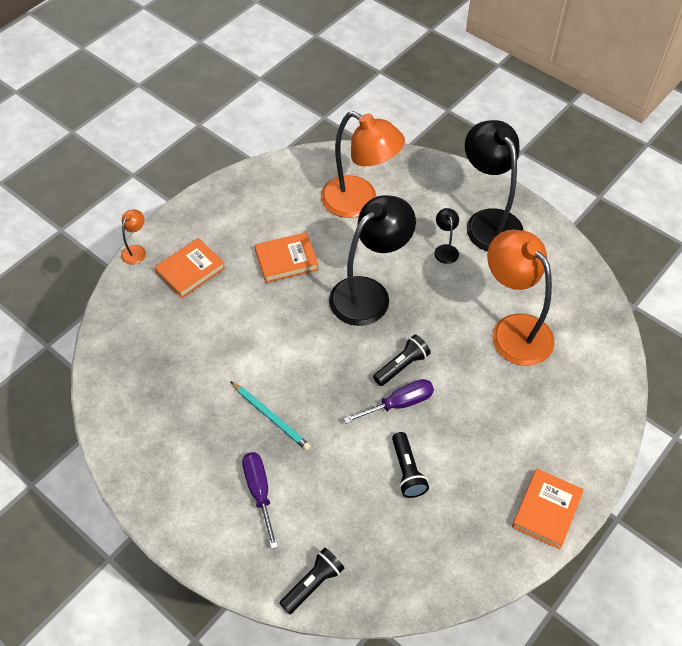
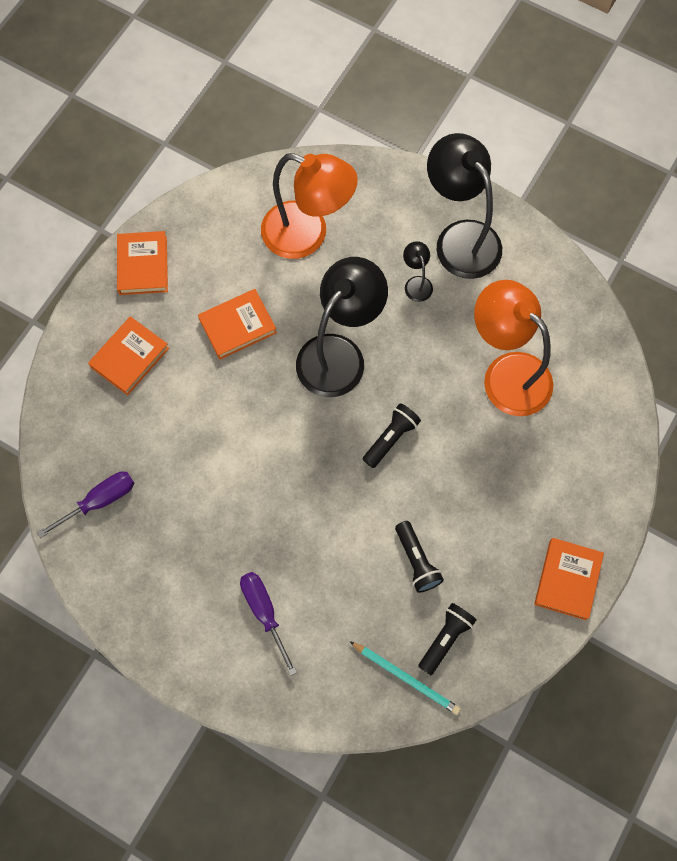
camera: 10 degrees left, 15 degrees up
(136, 250) = (60, 341): orange lamp -> none
(218, 205) = (143, 265): none -> orange book
(270, 417) = (259, 523): turquoise pencil -> turquoise pencil (405, 677)
(313, 584) = (340, 702): black flashlight -> black flashlight (445, 639)
(399, 404) = (395, 484): purple screwdriver -> purple screwdriver (99, 501)

